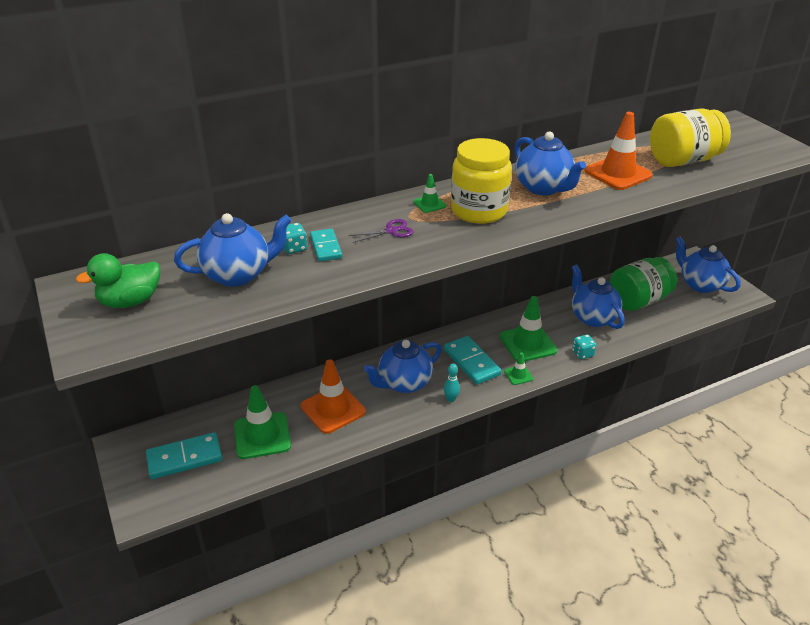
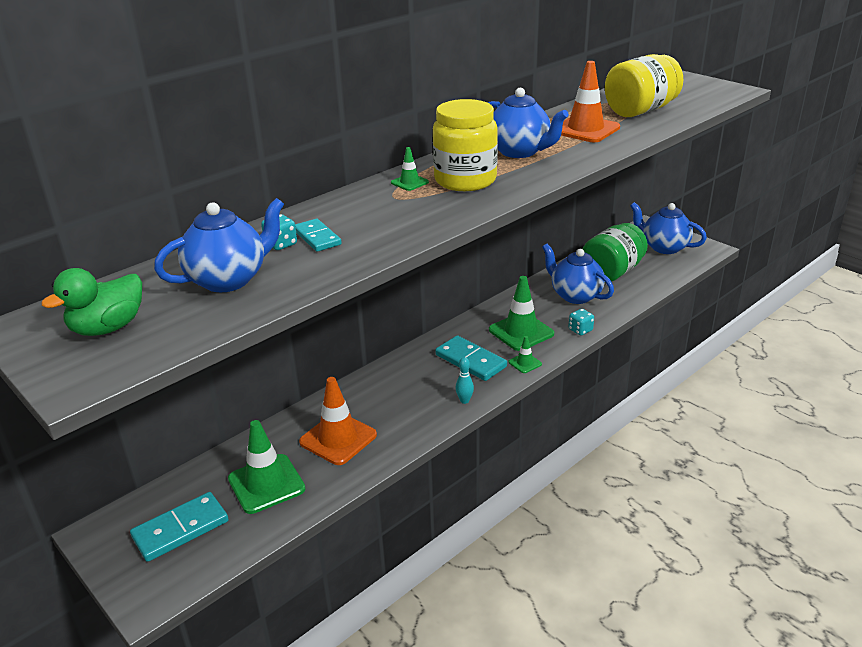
camera: 15 degrees left, 5 degrees down
(391, 231) = (382, 212): purple scissors -> none
(404, 383) = (407, 396): blue teapot -> none

